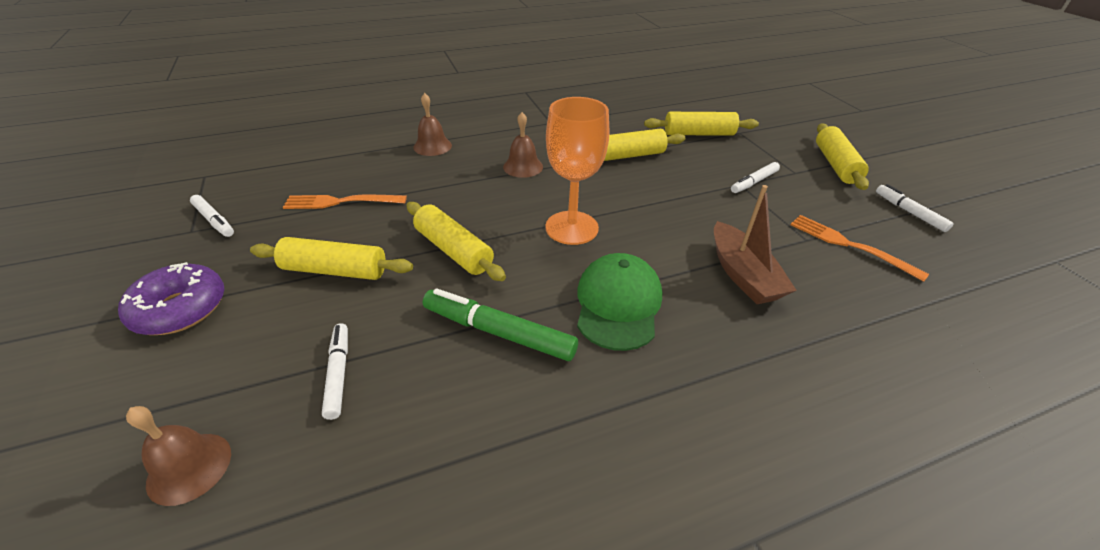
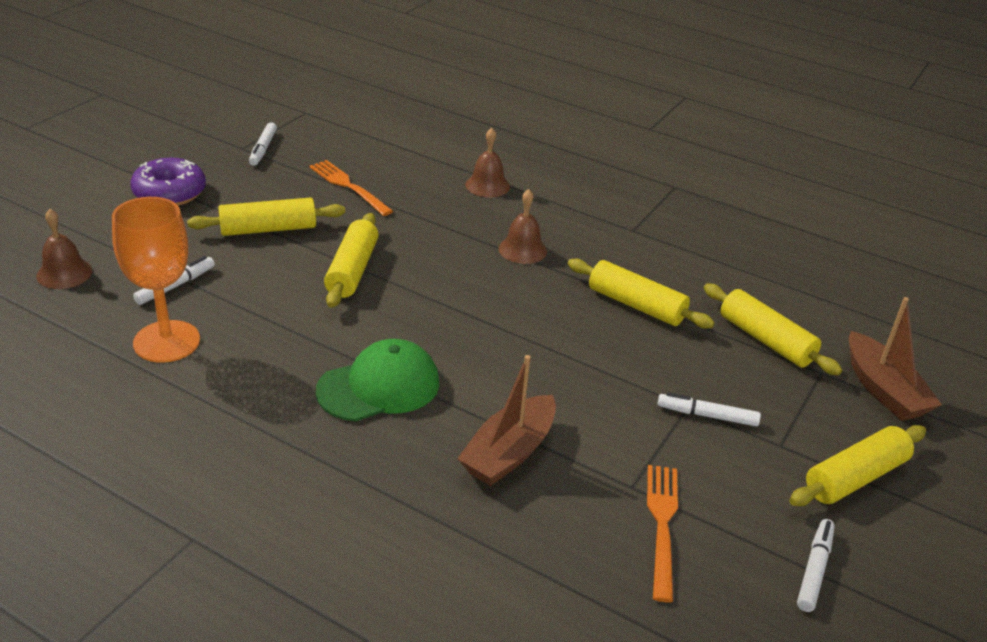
camera: 50 degrees right, 5 degrees down
(335, 270) = (268, 229): yellow rolling pin -> yellow rolling pin turned 75 degrees counterclockwise
(498, 332) = (281, 337): green marker -> none
(571, 228) = (458, 319): orange goblet -> orange goblet (166, 341)
(767, 124) = (883, 390): none -> brown boat

